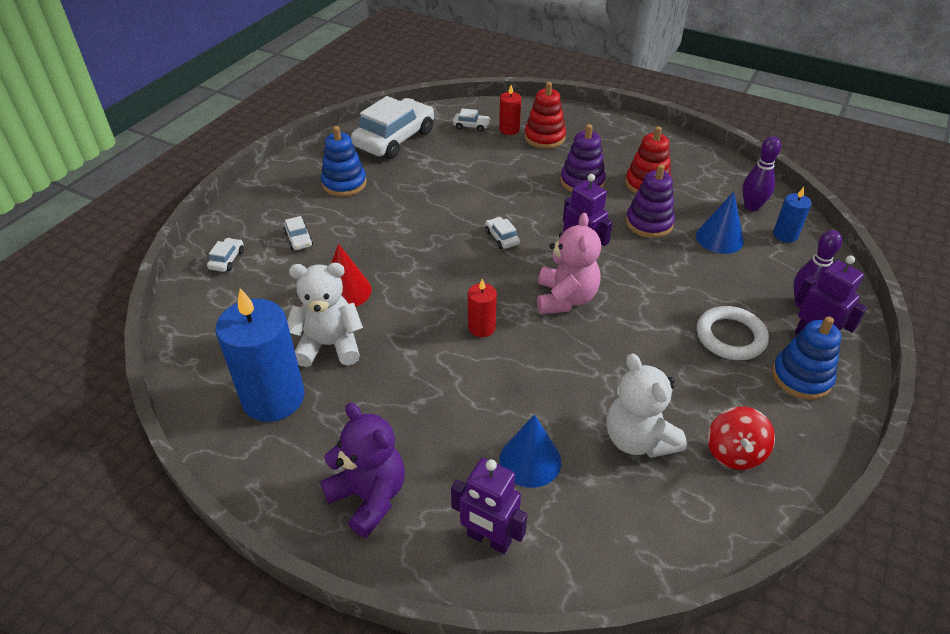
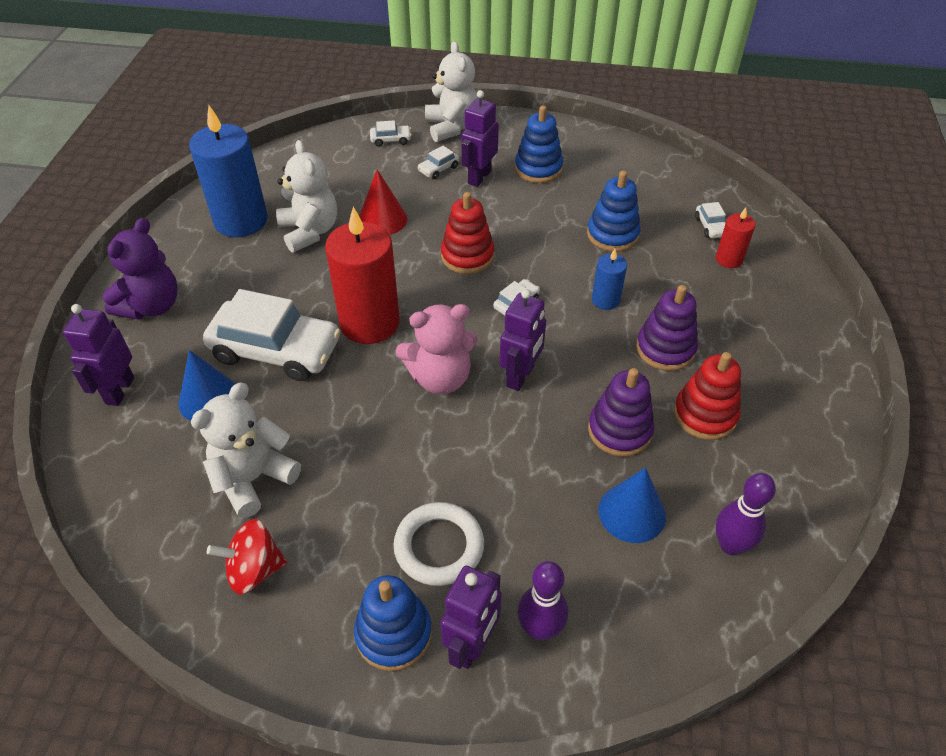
camera: 70 degrees right, 5 degrees up
(242, 217) = (451, 127): none -> white teddy bear
(330, 218) = (479, 177): none -> purple robot
(394, 139) = (639, 178): white car -> white car (276, 350)
(452, 170) = (612, 234): none -> blue stacking toy
(481, 327) = (369, 323): red candle -> red candle, size x2.06
(544, 137) = (736, 294): red stacking toy -> red stacking toy (467, 256)
(785, 235) = (686, 595): blue candle -> blue candle (605, 300)

